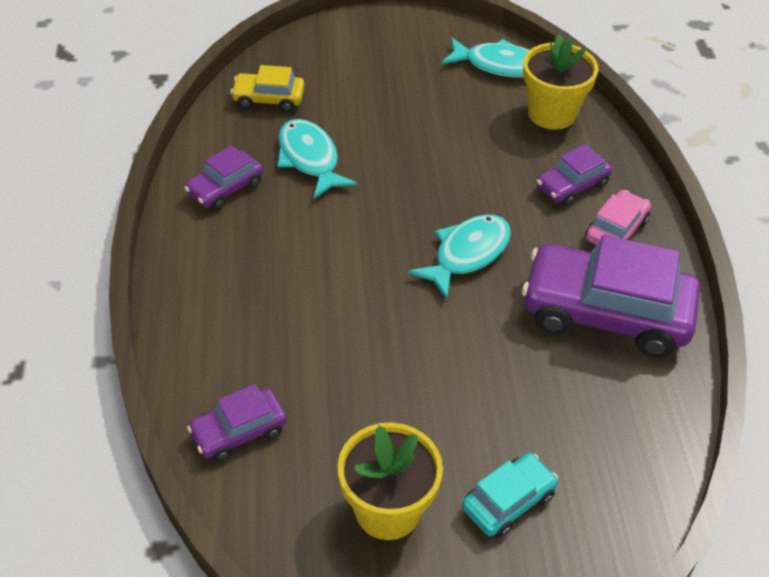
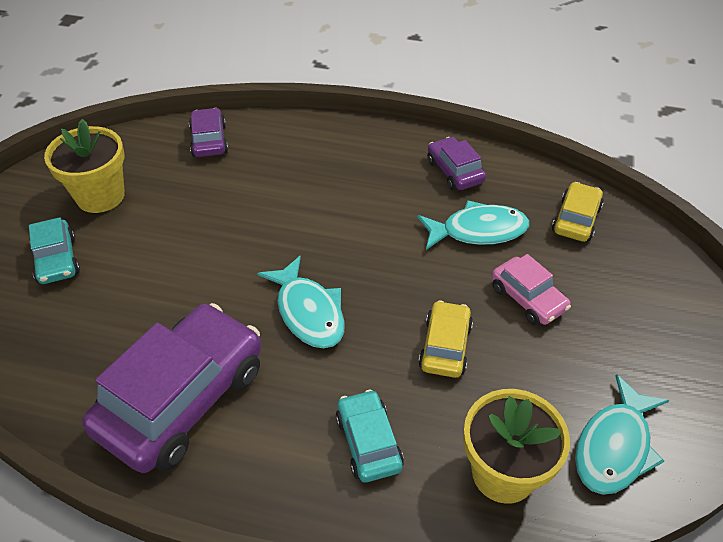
camera: 110 degrees right, 0 degrees up
(458, 159) = (445, 346): none -> yellow car
(572, 185) = (368, 442): purple car -> turquoise car
(616, 230) = (283, 458): pink car -> pink car (528, 298)

